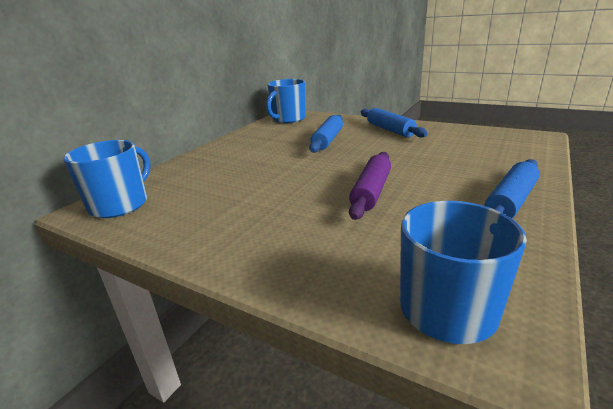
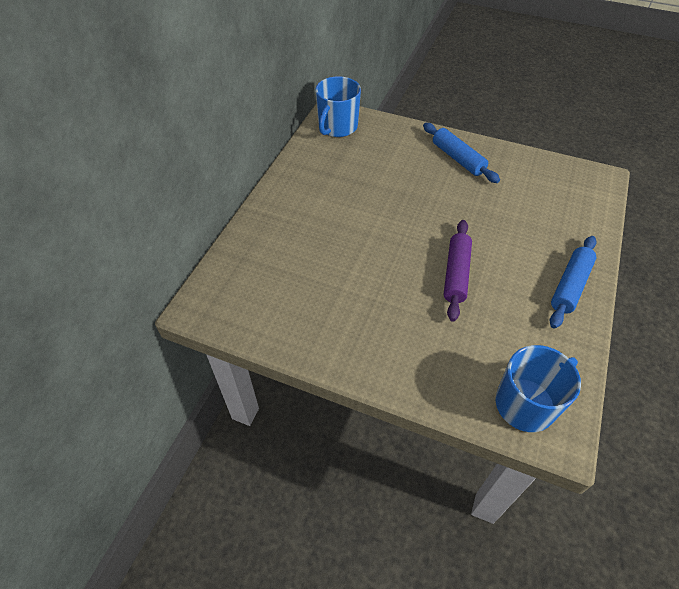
camera: 10 degrees left, 25 degrees up
(120, 204) = (228, 298): blue mug -> none
(328, 140) = (396, 179): blue rolling pin -> none

